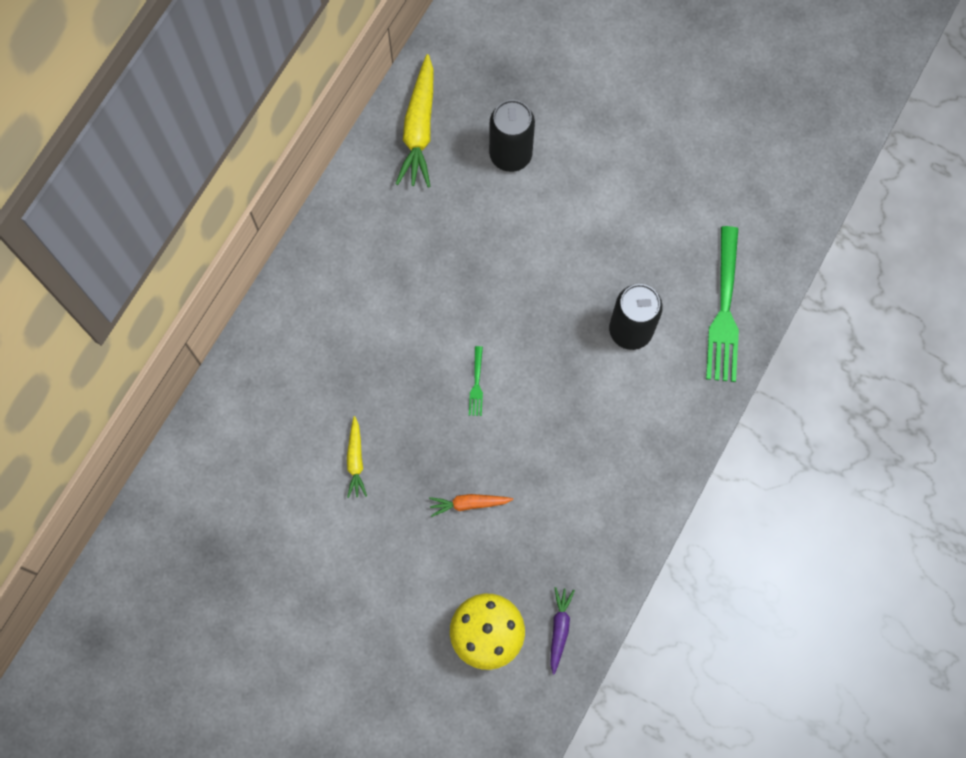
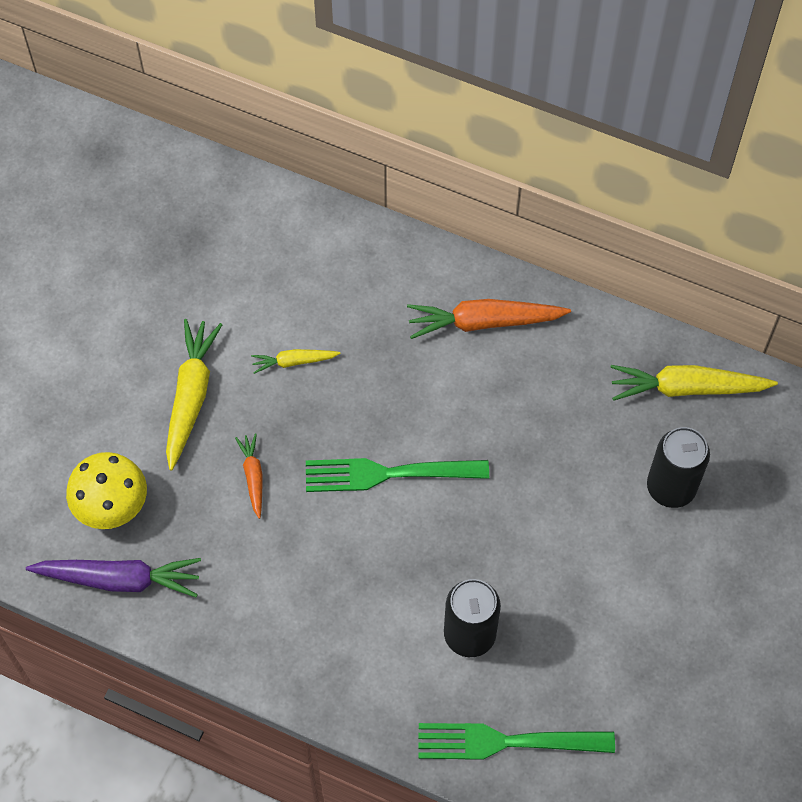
camera: 85 degrees right, 10 degrees down
(335, 288) = (484, 322): none -> orange carrot
(381, 557) = (191, 396): none -> yellow carrot
(476, 384) = (389, 473): green fork -> green fork, size x2.29
(559, 629) = (119, 579): purple carrot -> purple carrot, size x1.85

